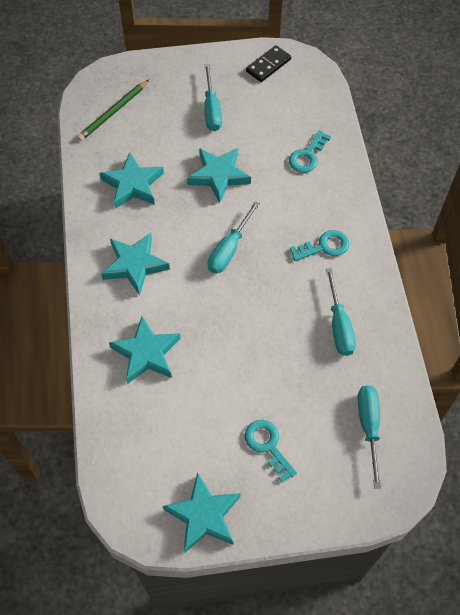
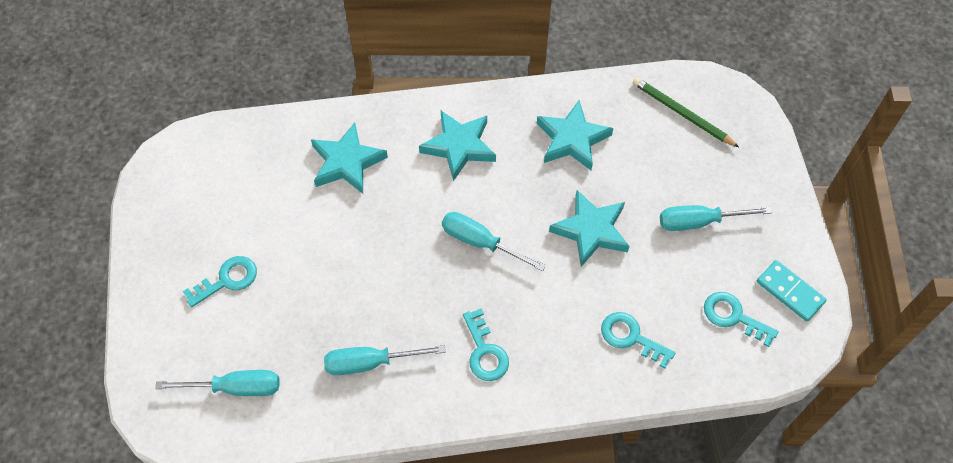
camera: 90 degrees right, 0 degrees up
(203, 515) = (161, 219): turquoise star -> none
(268, 65) = (790, 292): black domino -> turquoise domino
(288, 97) = (733, 316): none -> turquoise key

